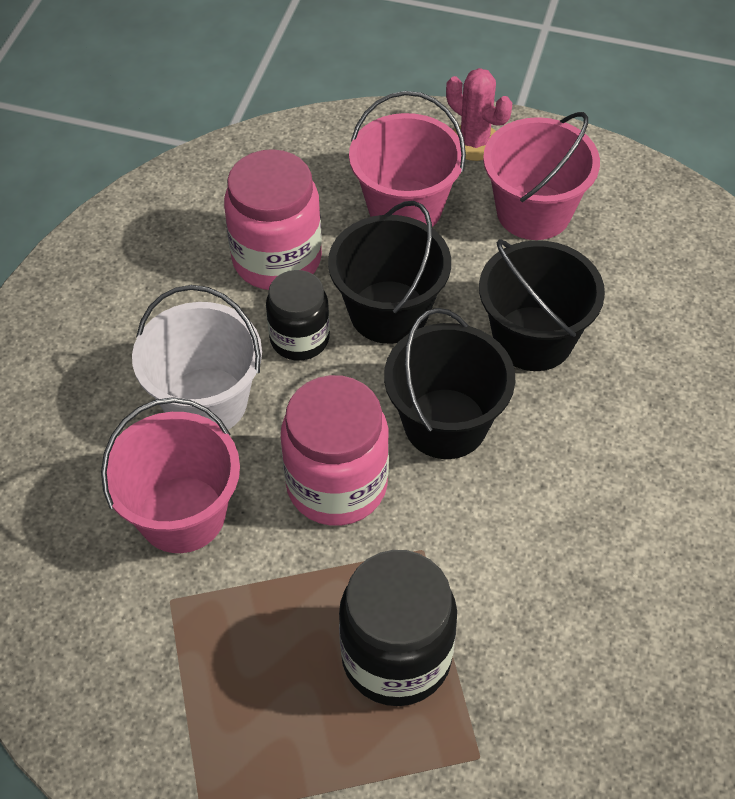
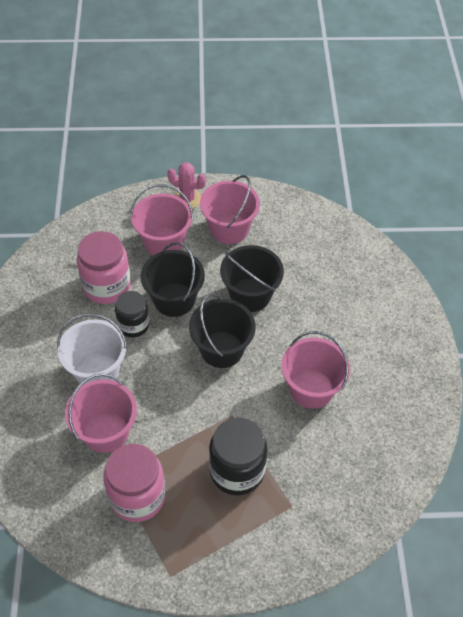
camera: 20 degrees left, 0 degrees up
(337, 485) = (178, 395): pink jar -> pink jar (137, 496)
(593, 543) = (311, 389): none -> pink bucket

